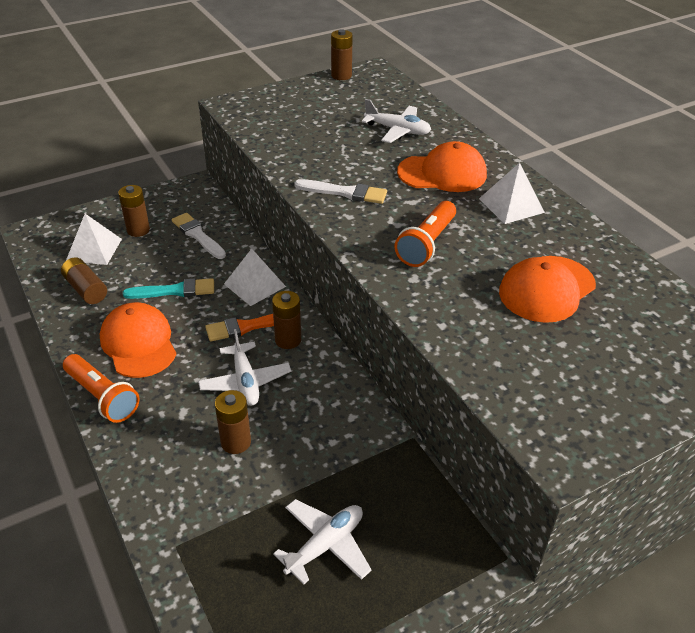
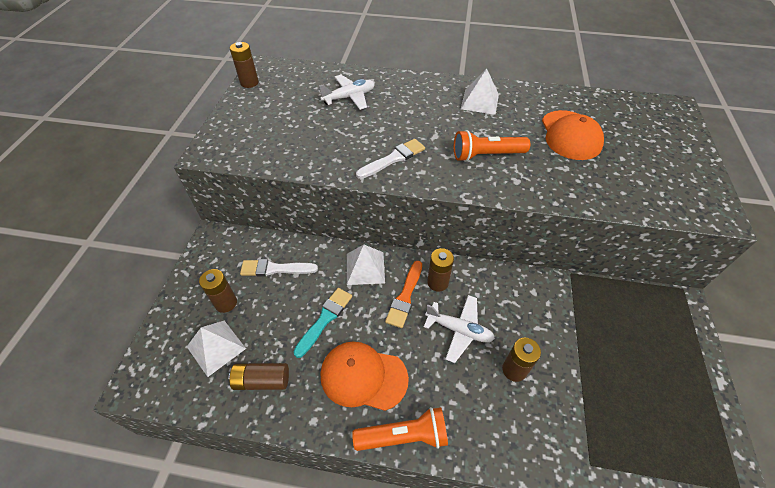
camera: 50 degrees left, 10 degrees up
(325, 545) = (633, 371): white plane -> none
(427, 244) = (486, 155): orange flashlight -> orange flashlight turned 105 degrees clockwise
(442, 173) = (419, 107): orange cap -> none

